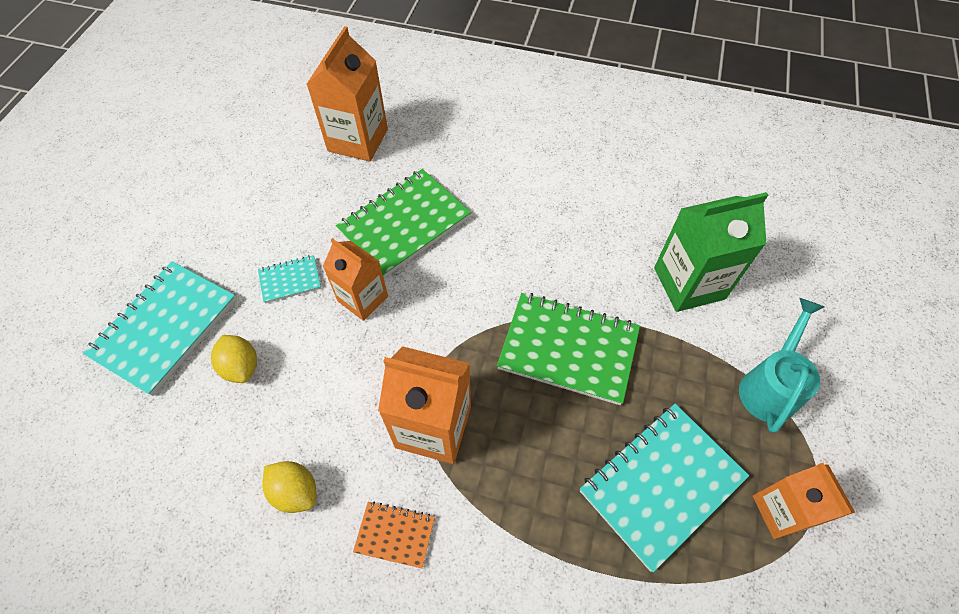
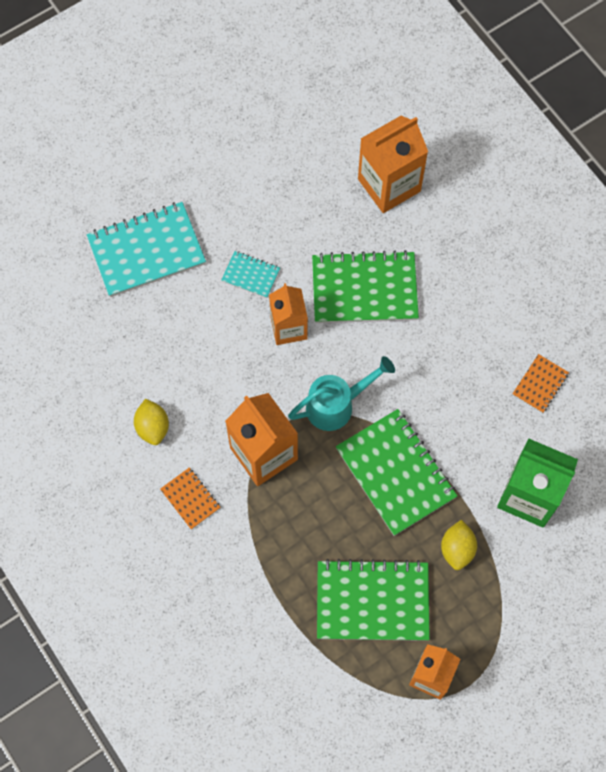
camera: 40 degrees right, 10 degrees up
(241, 366) = (175, 318): yellow lemon -> yellow lemon (457, 549)
(610, 197) = (540, 384): none -> orange notebook
(661, 484) = (372, 601): turquoise notebook -> green notebook
(769, 386) = (507, 606): turquoise watering can -> turquoise watering can (336, 405)

